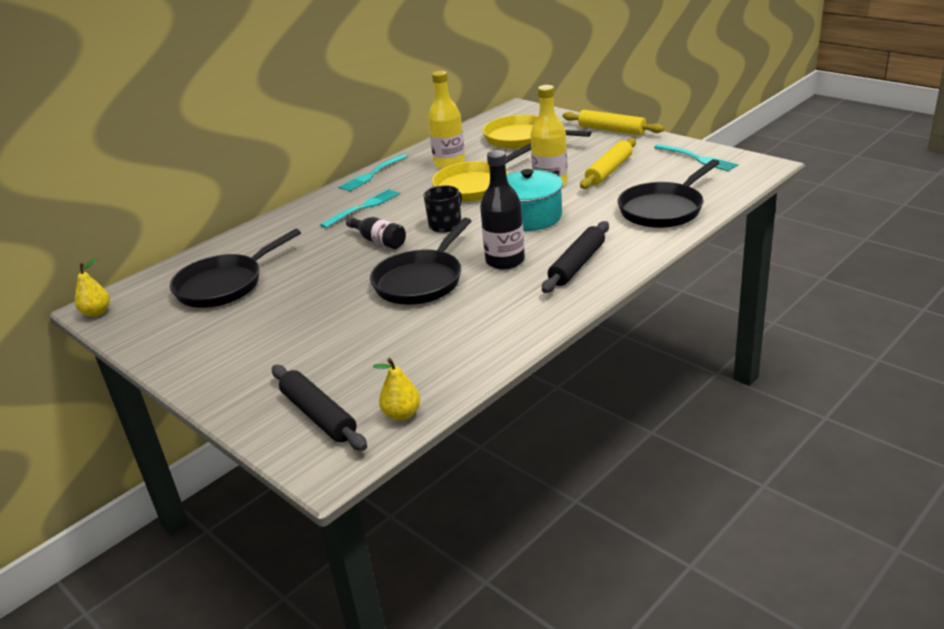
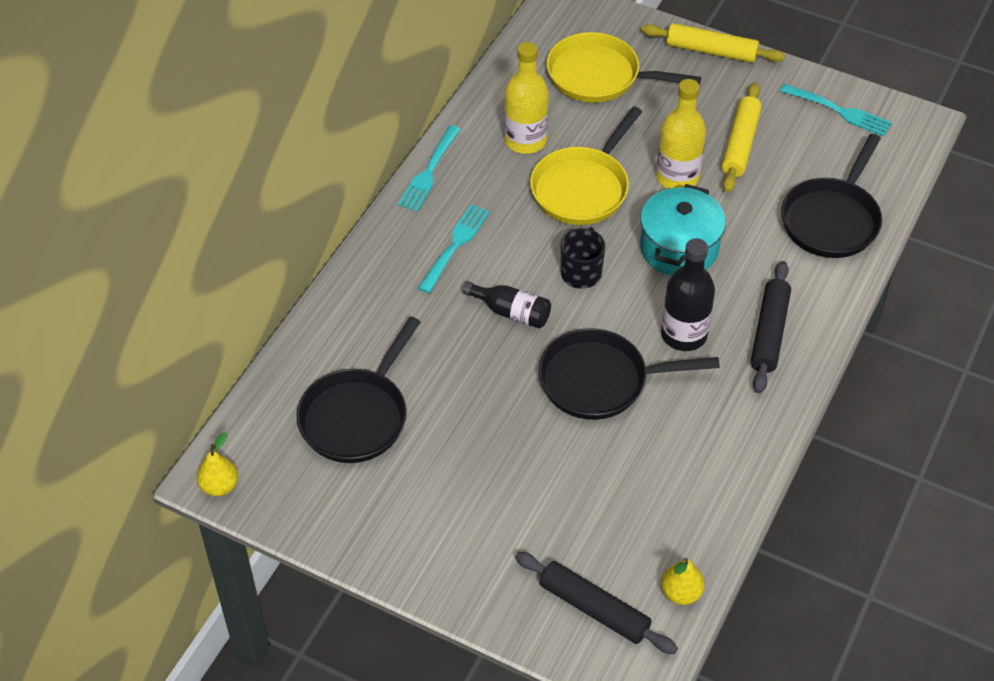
camera: 20 degrees left, 20 degrees up
(421, 280) = (600, 381): black pan -> black pan turned 75 degrees clockwise

